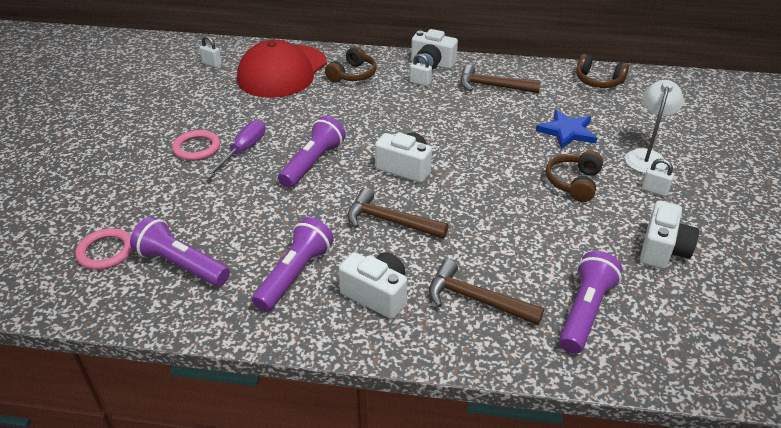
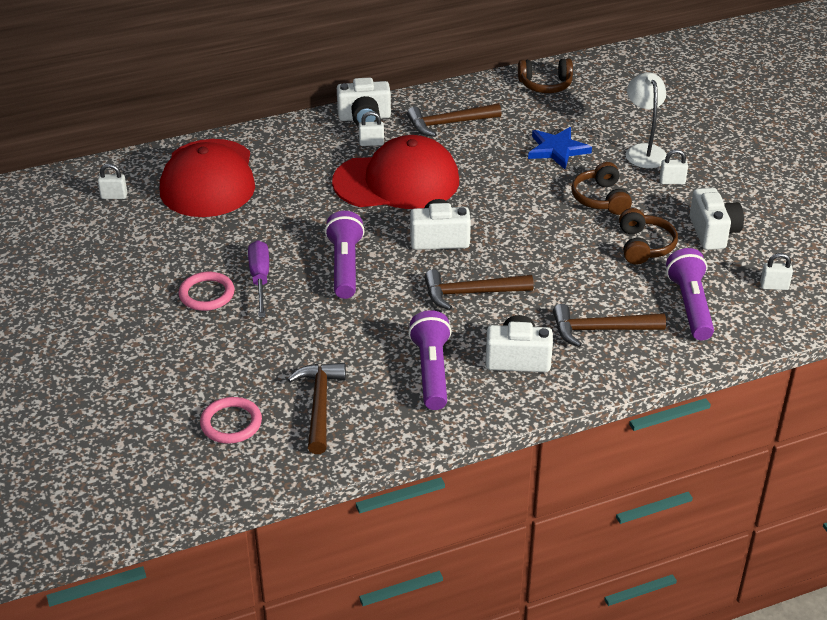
camera: 30 degrees left, 0 degrees up
(182, 265) = (319, 405): purple flashlight -> brown hammer
(353, 75) = (291, 157): brown headphones -> brown headphones (644, 246)
(413, 114) = (396, 181): none -> red cap
(692, 328) = (774, 286): none -> white padlock

